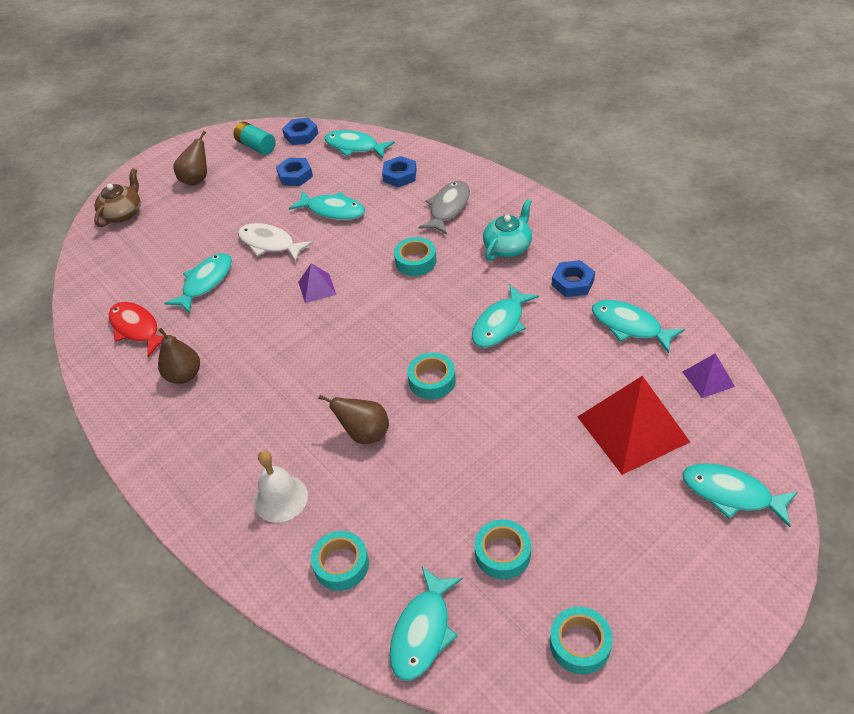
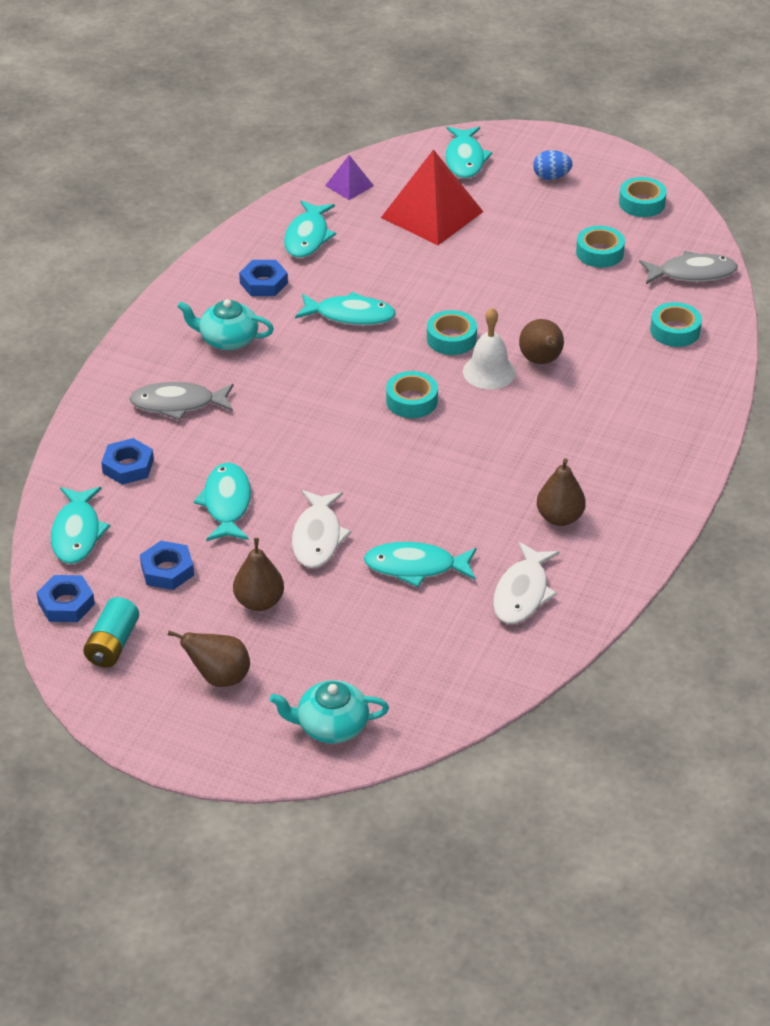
camera: 120 degrees left, 5 degrees down
(123, 213) = (331, 726): brown teapot -> turquoise teapot
(137, 329) = (522, 593): red fish -> white fish
(238, 206) = (259, 602): none -> brown pear
(281, 498) = (644, 388): white bell -> white bell (489, 372)
(317, 288) = (371, 465): purple pyramid -> none
(415, 261) = (286, 401): turquoise tape -> turquoise tape (411, 401)
(423, 631) = (692, 273): turquoise fish -> grey fish
(668, 567) = (551, 177): none -> blue egg

